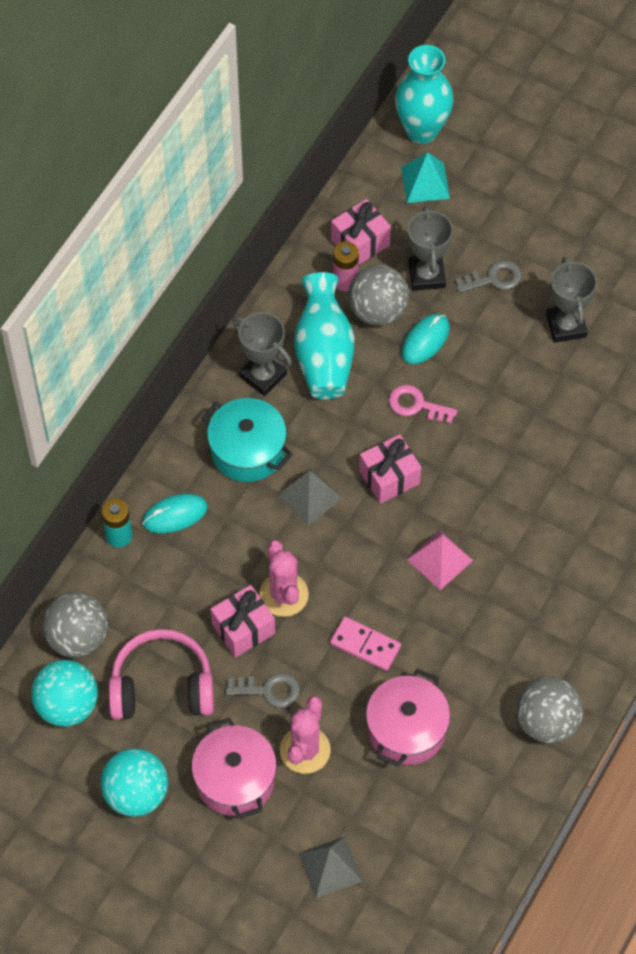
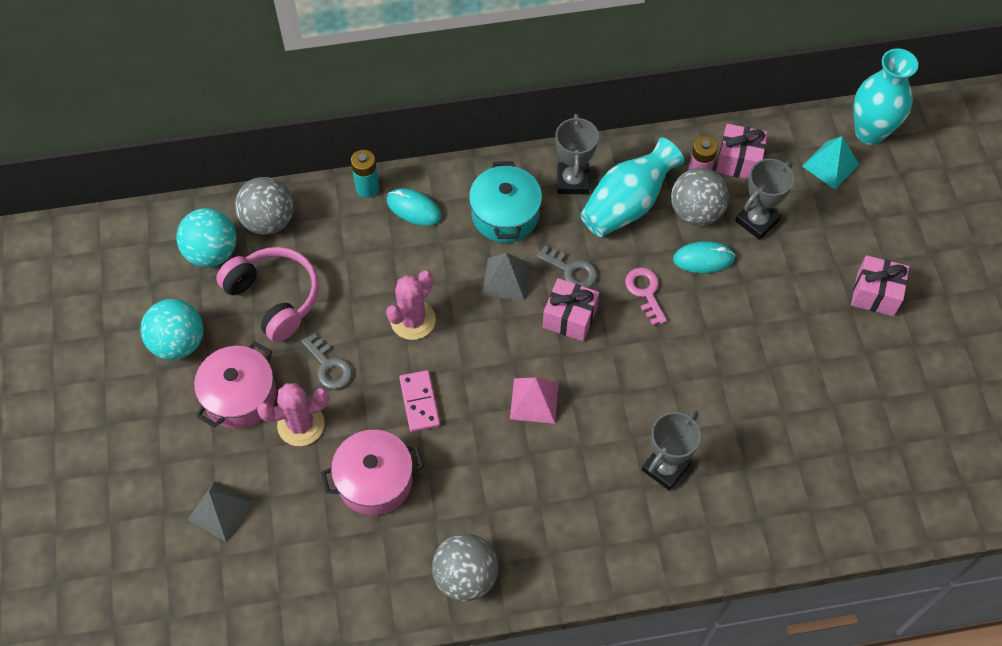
camera: 50 degrees right, 0 degrees up
(243, 629) = (363, 314): pink gift -> pink gift (875, 294)
(493, 278) = (800, 265): grey key -> grey key (571, 270)
(566, 326) = (812, 342): grey trophy -> grey trophy (665, 467)

